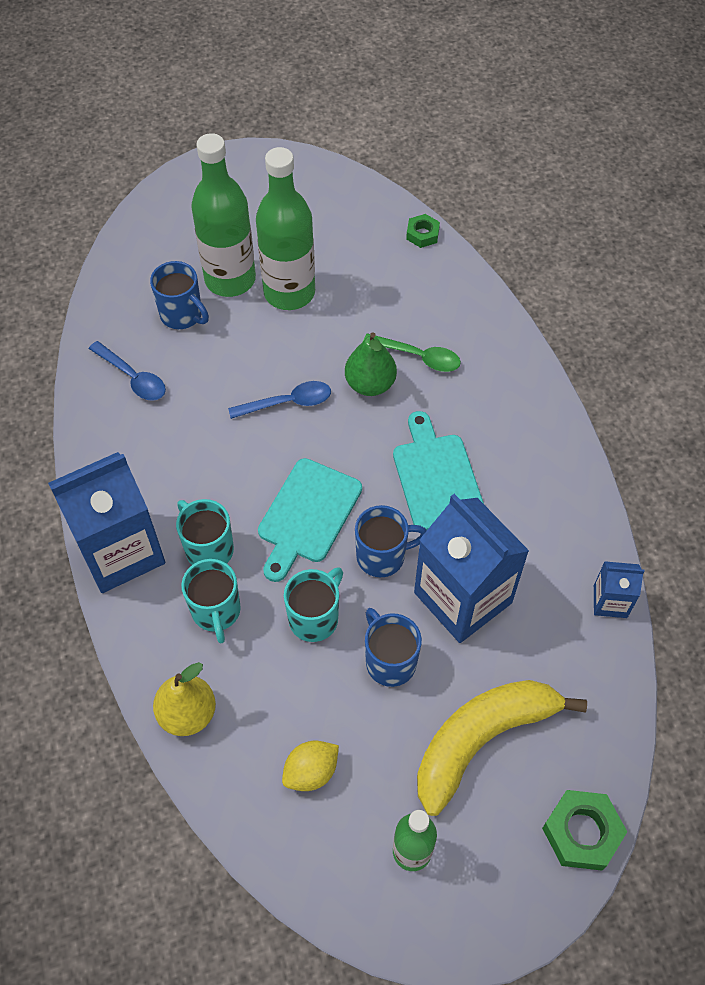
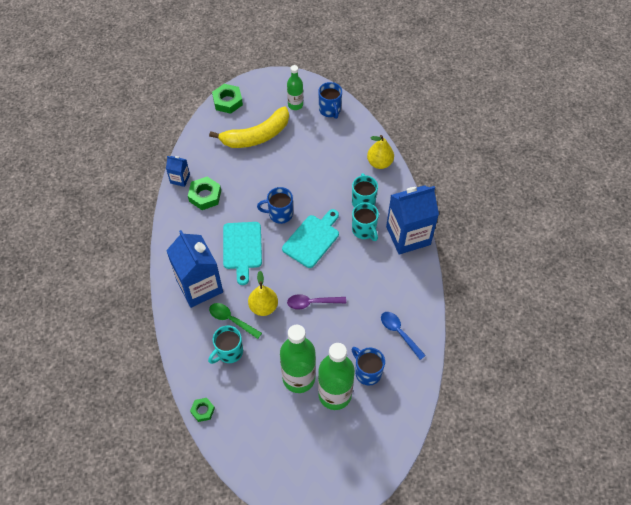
camera: 170 degrees left, 0 degrees up
(287, 403) = (312, 303): blue spoon -> purple spoon
(311, 772) = (330, 135): yellow lemon -> none
(315, 618) = (317, 192): turquoise mug -> turquoise mug (229, 352)
(370, 384) = (263, 307): green pear -> yellow pear
(389, 661) = (287, 170): blue mug -> blue mug (330, 110)
(463, 597) = (247, 190): blue carton -> blue carton (199, 286)
(544, 571) = (205, 196): none -> green nut

